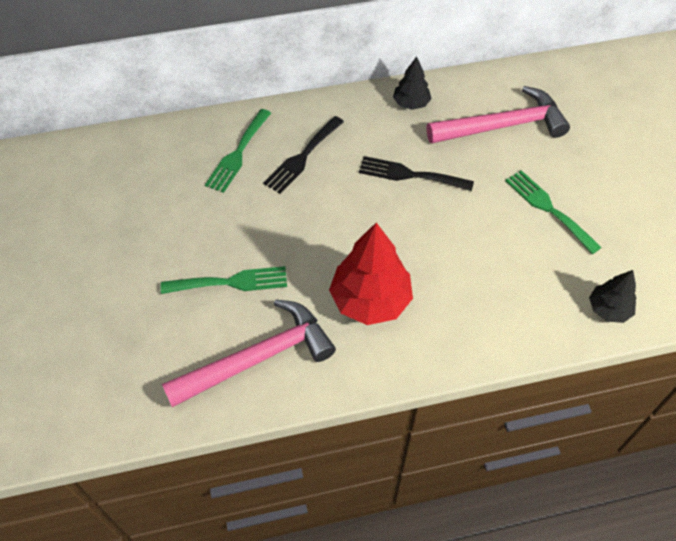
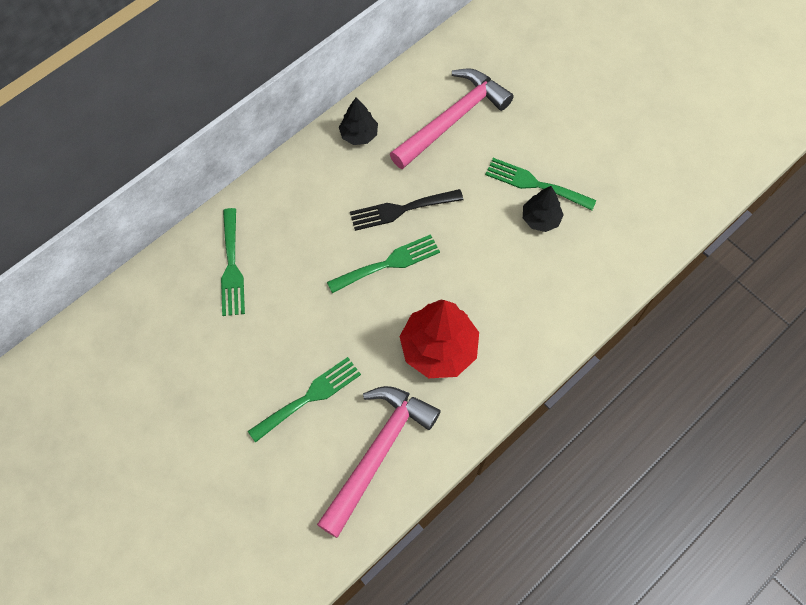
camera: 30 degrees left, 10 degrees up
(302, 157) = (294, 240): black fork -> none
(371, 211) = (389, 263): none -> green fork
(608, 309) = (629, 254): black tree -> black tree (540, 219)

